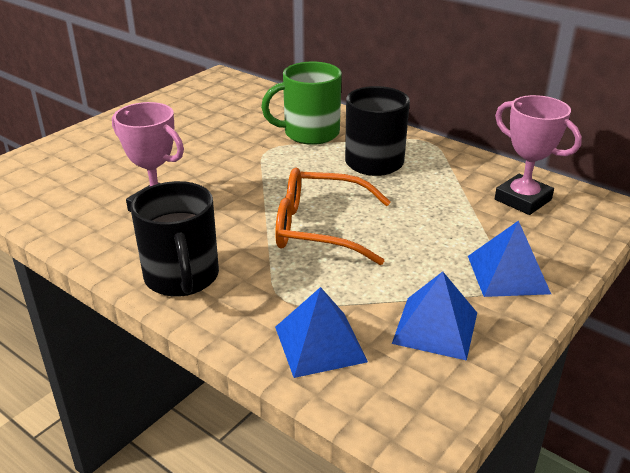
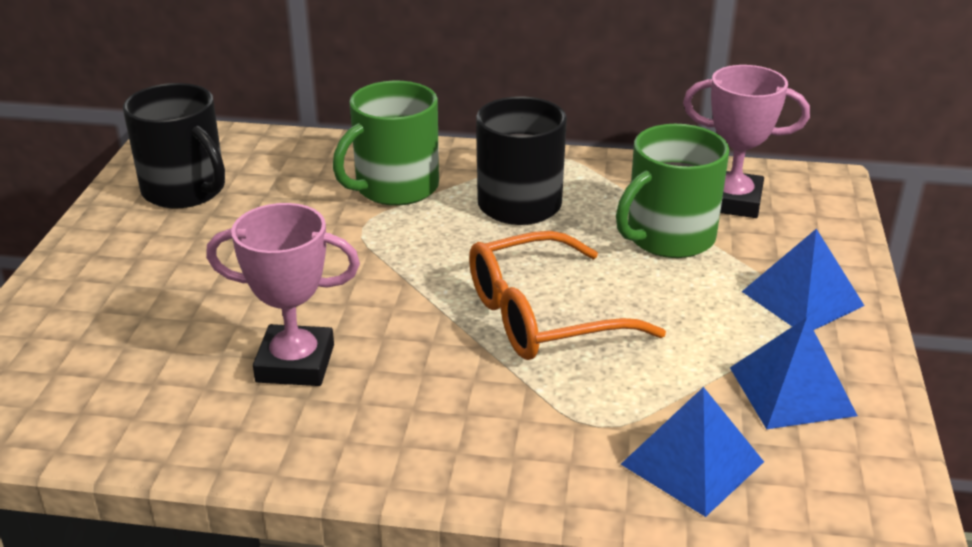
camera: 30 degrees left, 0 degrees up
(182, 277) = (436, 447): black mug -> black mug (185, 190)
(452, 208) = (668, 237): none -> green mug

